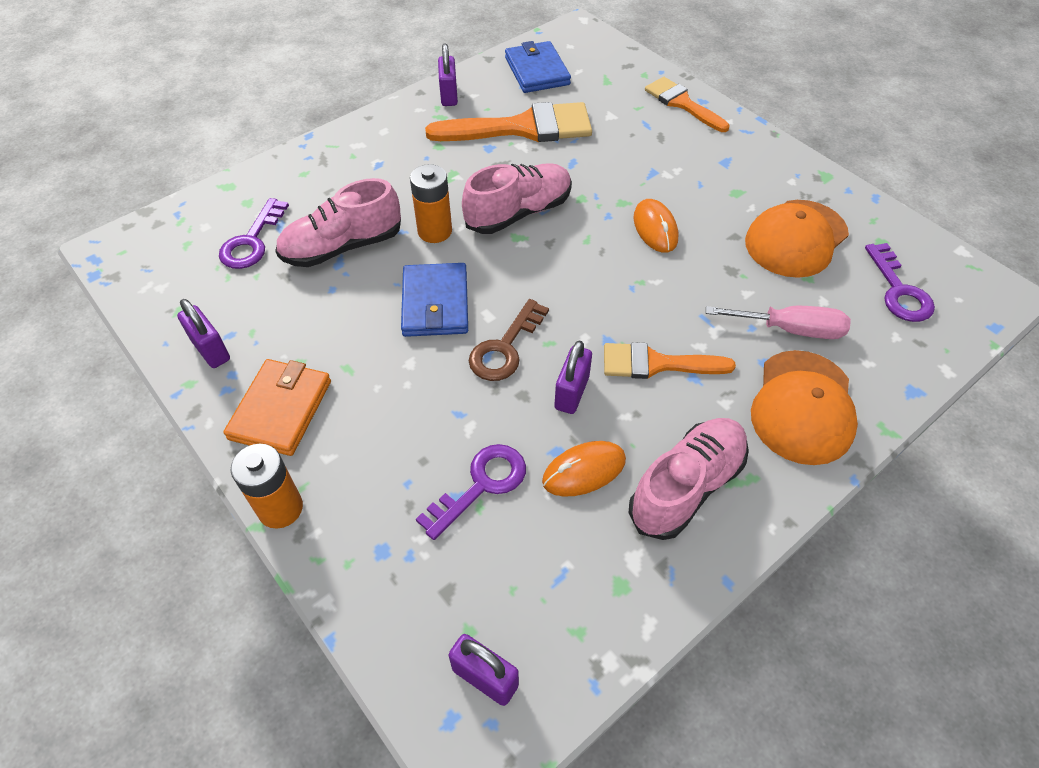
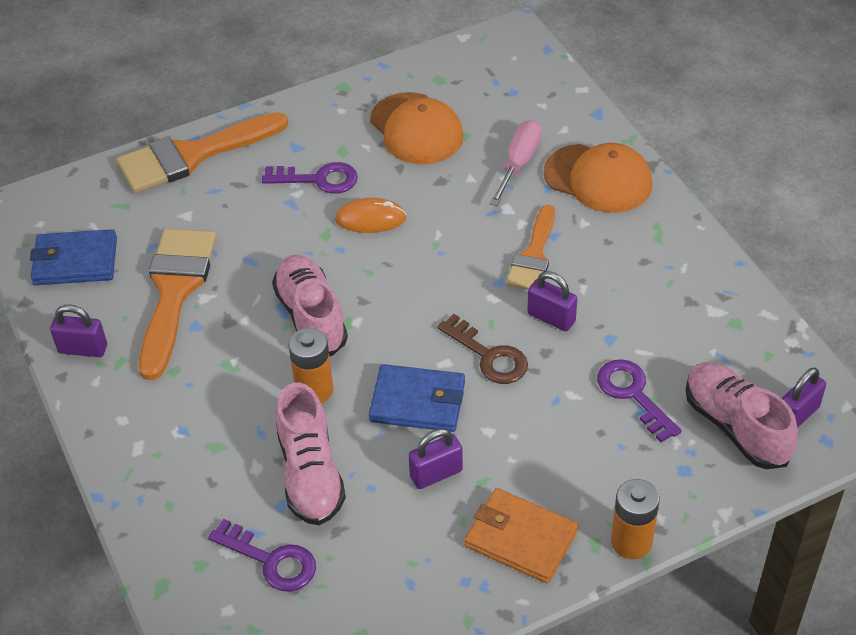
camera: 75 degrees left, 5 degrees down
(211, 350) = (428, 600): purple padlock -> purple padlock (436, 474)
(584, 471) = (631, 325): orange mouse -> none
(682, 103) = (192, 155): orange brush -> orange brush, size x1.61
(686, 486) = (657, 265): pink shoe -> pink shoe (736, 426)
(898, 290) = (495, 87): purple key -> purple key (318, 179)

